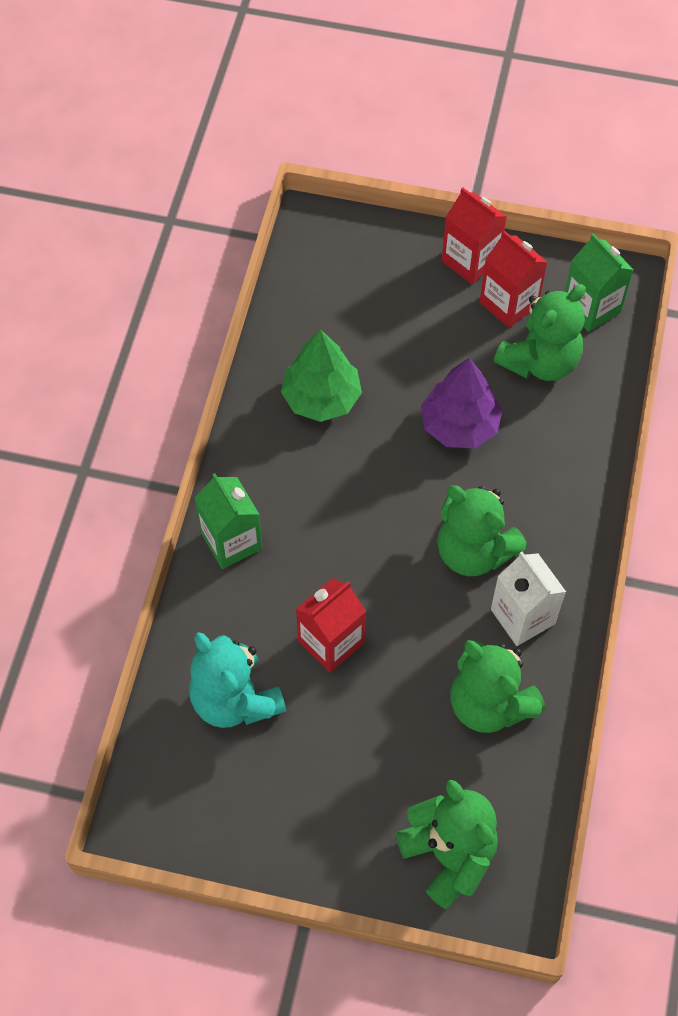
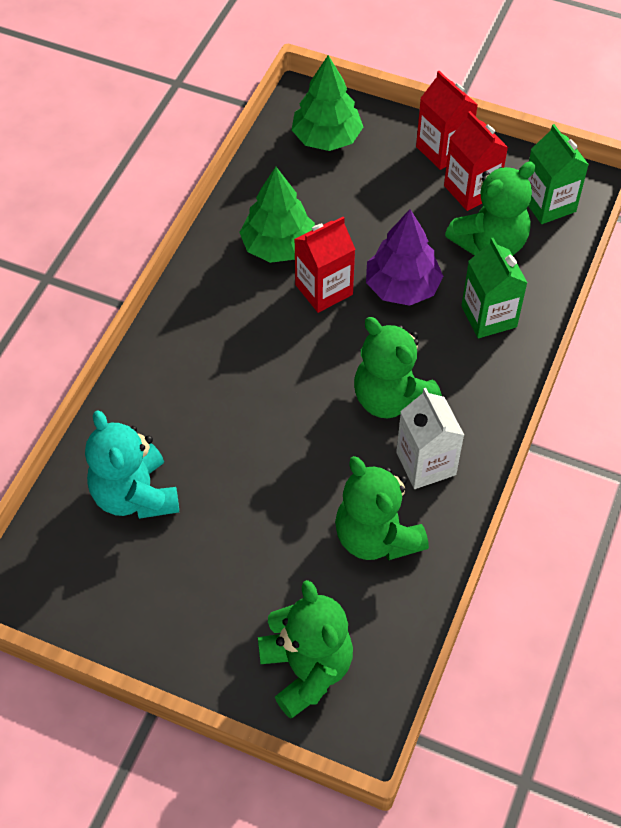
camera: 10 degrees right, 5 degrees down
(231, 541) = (166, 356): green carton -> green carton (489, 316)
(331, 641) = (237, 458): red carton -> red carton (324, 289)
(346, 264) = (327, 138): none -> green tree

